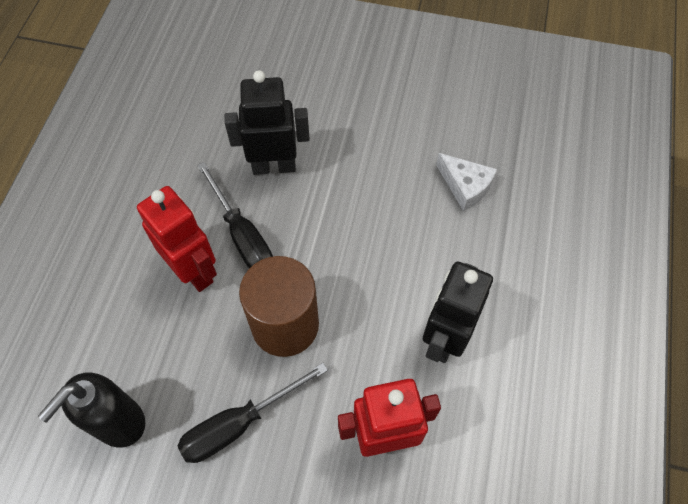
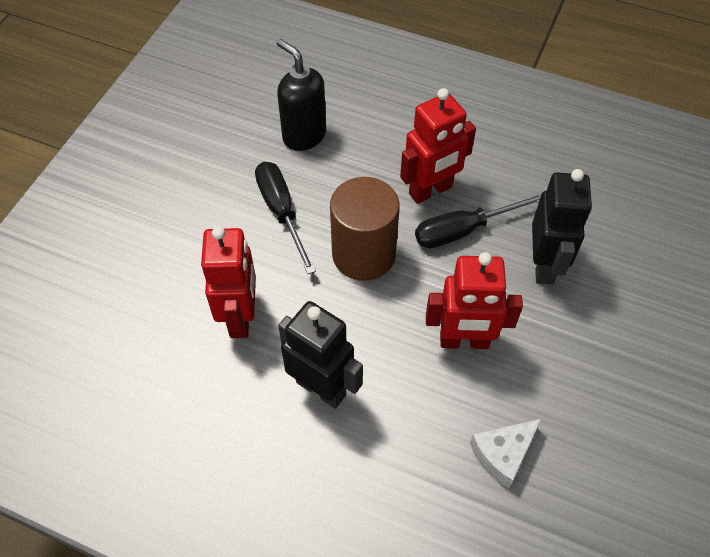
camera: 100 degrees right, 5 degrees down
(367, 224) = (464, 341): none -> red robot

